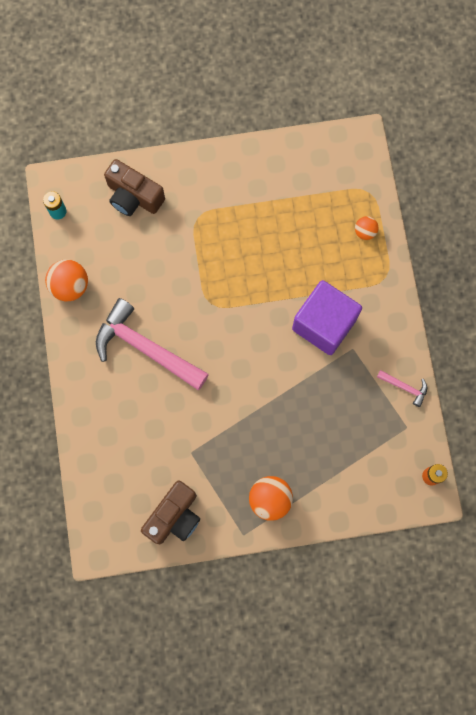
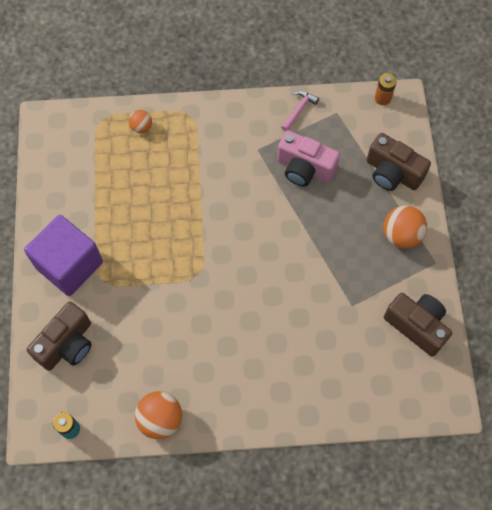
camera: 85 degrees left, 10 degrees down
(146, 348) = (239, 342): pink hammer -> none
(324, 324) = (230, 172): purple cube -> purple cube (69, 265)
(336, 397) = (304, 168): none -> pink camera
(340, 489) = (392, 173): none -> brown camera

